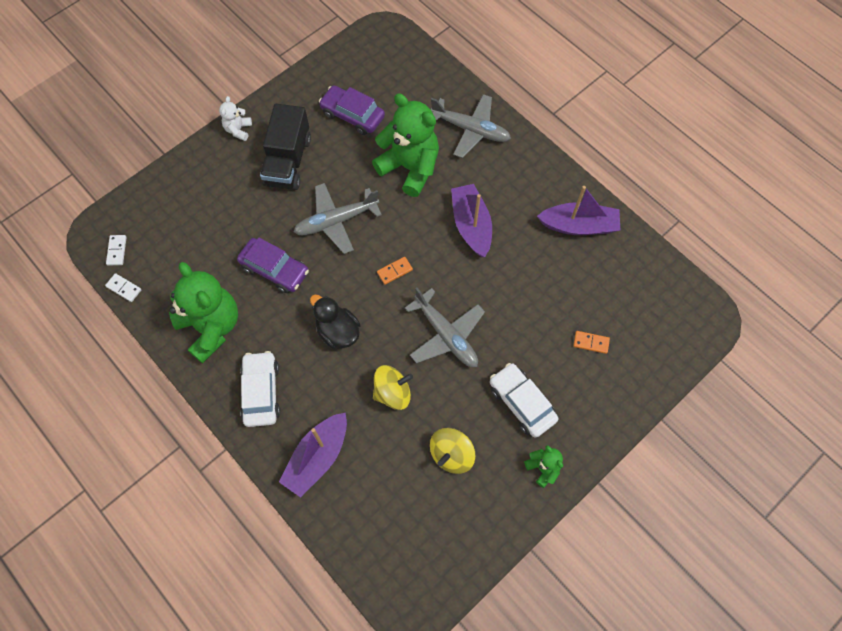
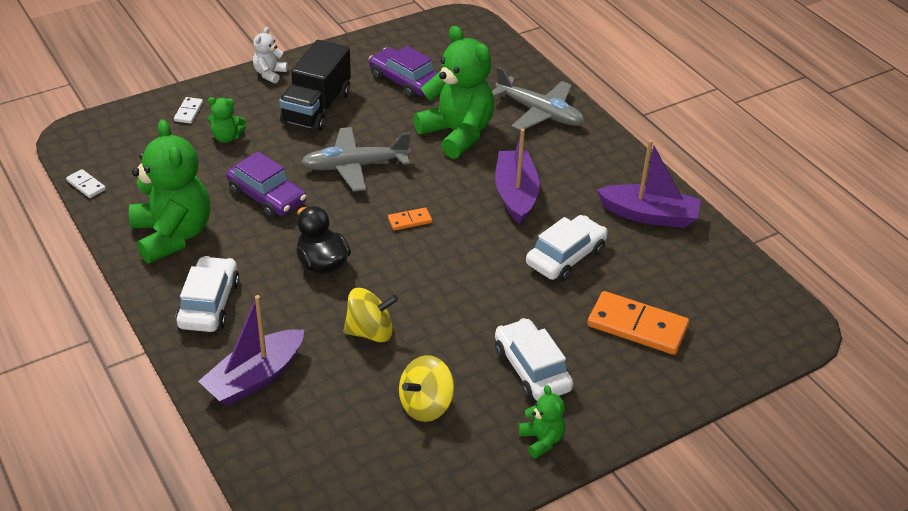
camera: 10 degrees right, 25 degrees down
(117, 251) = (92, 152): white domino -> white domino (188, 112)
(223, 210) = (227, 137): none -> green teddy bear
(446, 335) = (454, 289): grey plane -> none
(523, 284) = (565, 257): none -> white car
(591, 343) = (637, 326): orange domino -> orange domino, size x2.09

